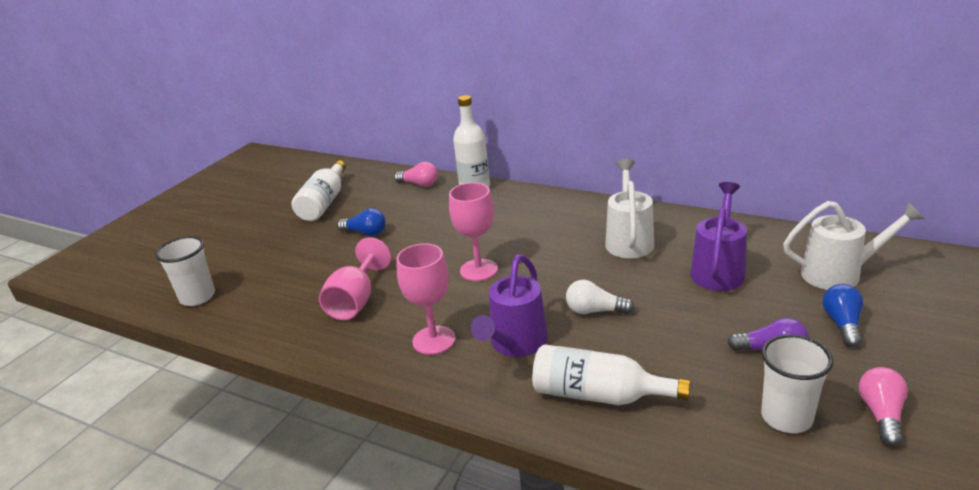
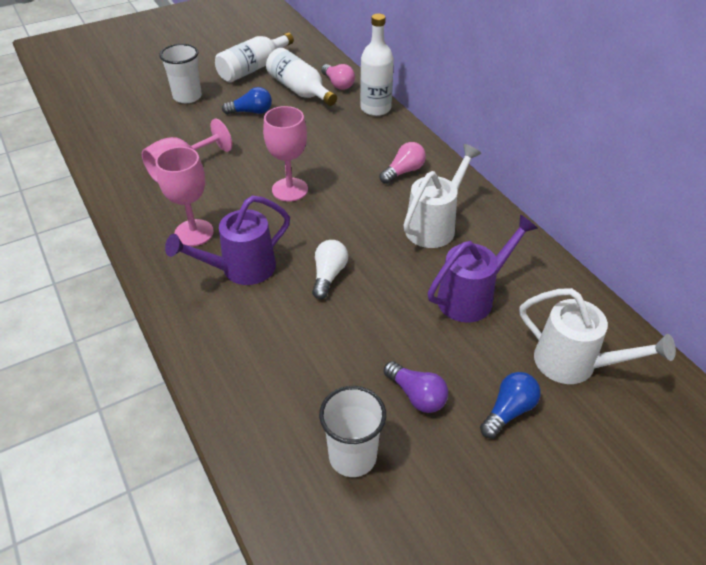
camera: 30 degrees right, 15 degrees up
(197, 297) = (96, 111): white cup -> white cup (187, 97)
(365, 233) = (251, 112): blue light bulb -> blue light bulb turned 60 degrees counterclockwise
(595, 311) = (328, 275): white light bulb -> white light bulb turned 60 degrees clockwise
(599, 395) = (246, 347): white bottle -> white bottle (300, 90)
(881, 414) = (428, 507): pink light bulb -> pink light bulb (403, 171)

